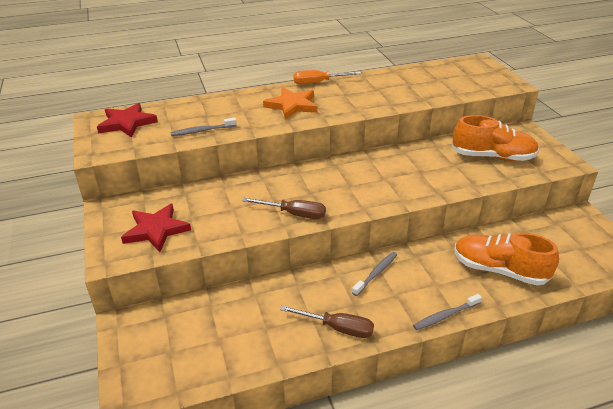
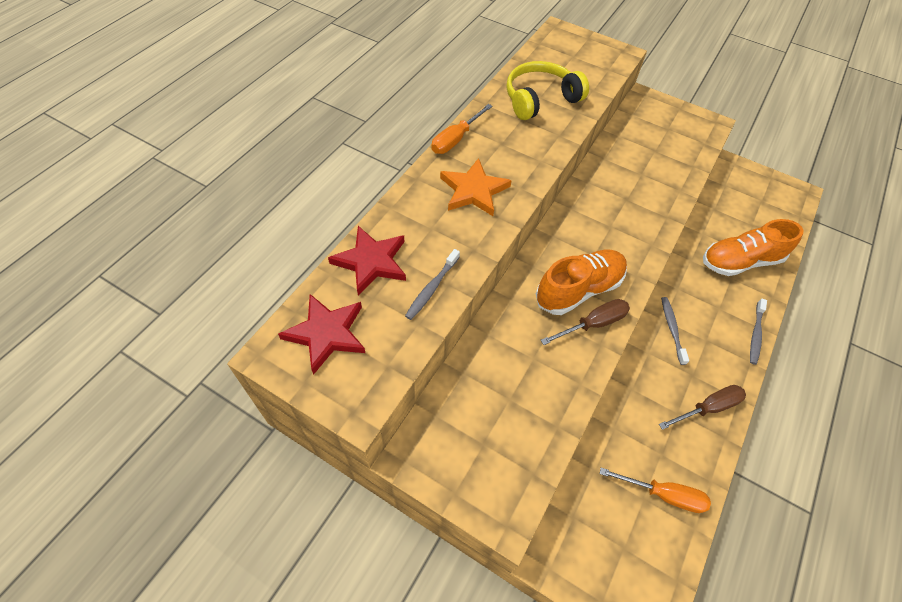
camera: 45 degrees left, 20 degrees up
(156, 230) = (500, 443): red star -> red star (371, 262)
(234, 346) = (663, 494): none -> orange screwdriver
(406, 85) = (540, 99): none -> yellow headphones
(492, 156) = (657, 146): orange shoe -> orange shoe (578, 290)

